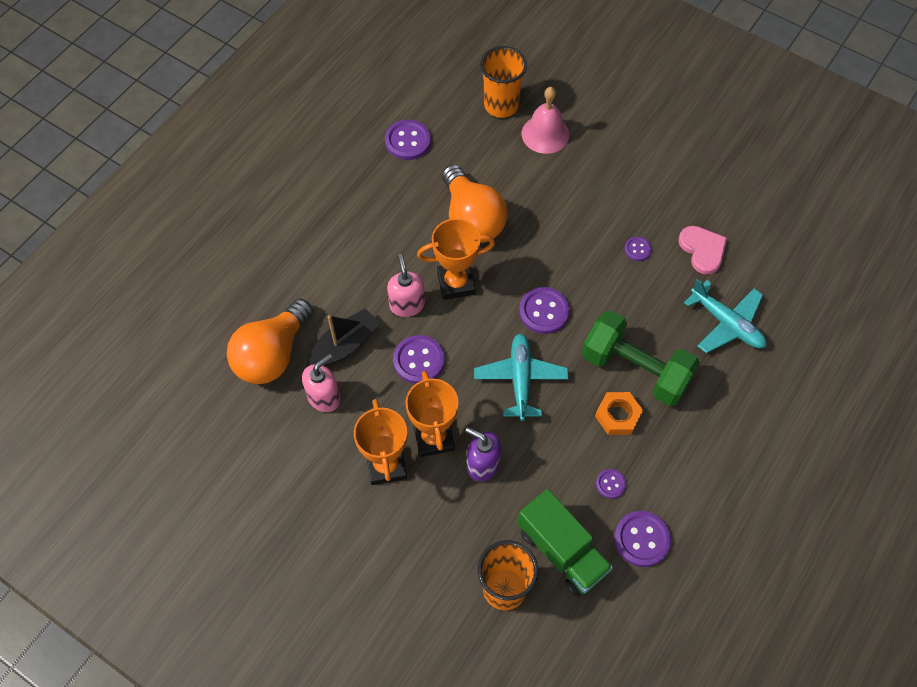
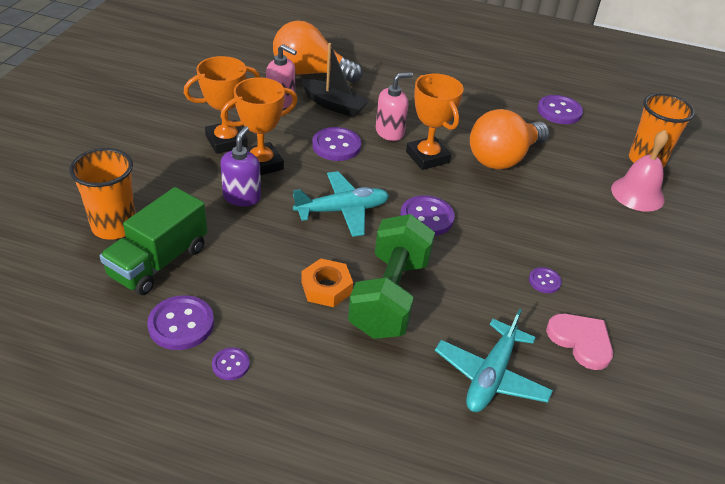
camera: 70 degrees right, 20 degrees down
(610, 484) = (242, 291): purple button -> purple button (231, 365)
(702, 250) = (581, 341): pink heart -> pink heart turned 90 degrees counterclockwise

